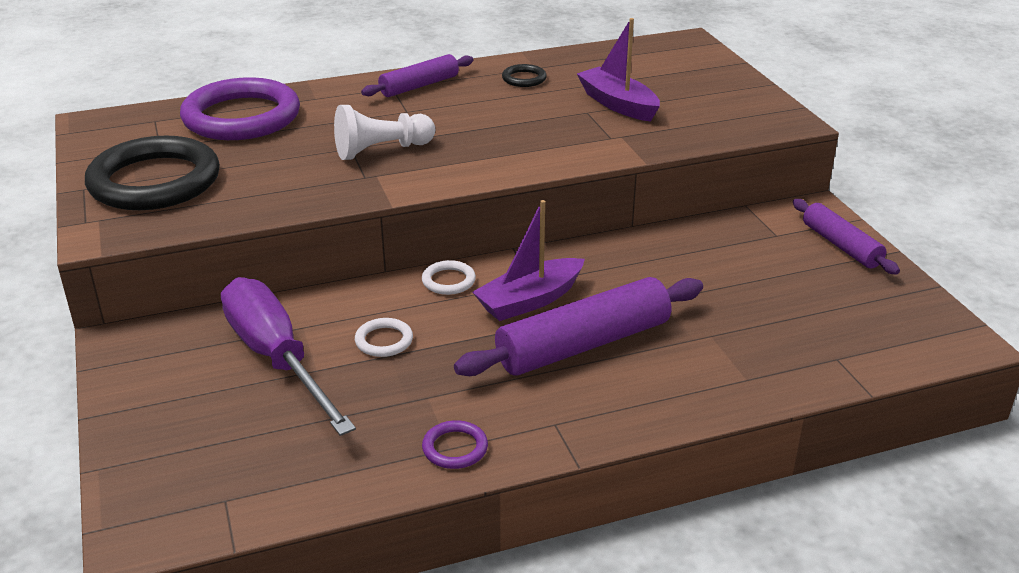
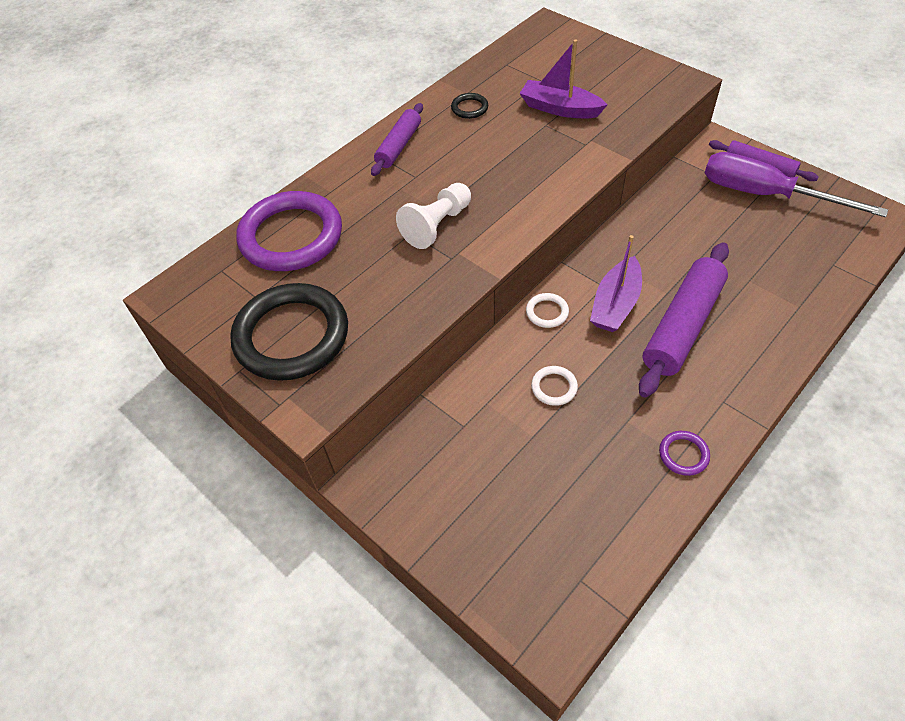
camera: 25 degrees left, 20 degrees up
(277, 358) = (496, 440): purple screwdriver -> purple screwdriver (765, 195)

